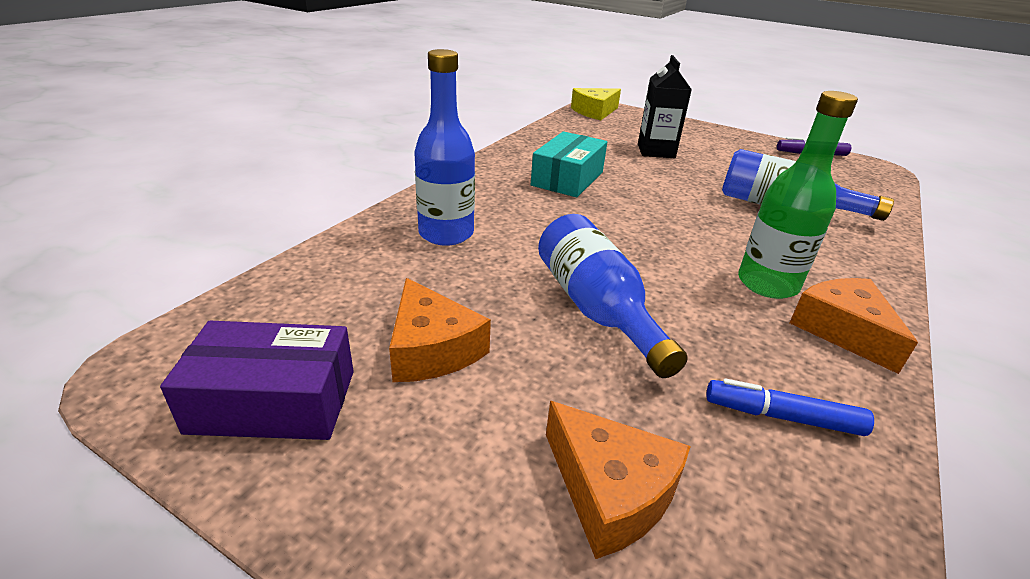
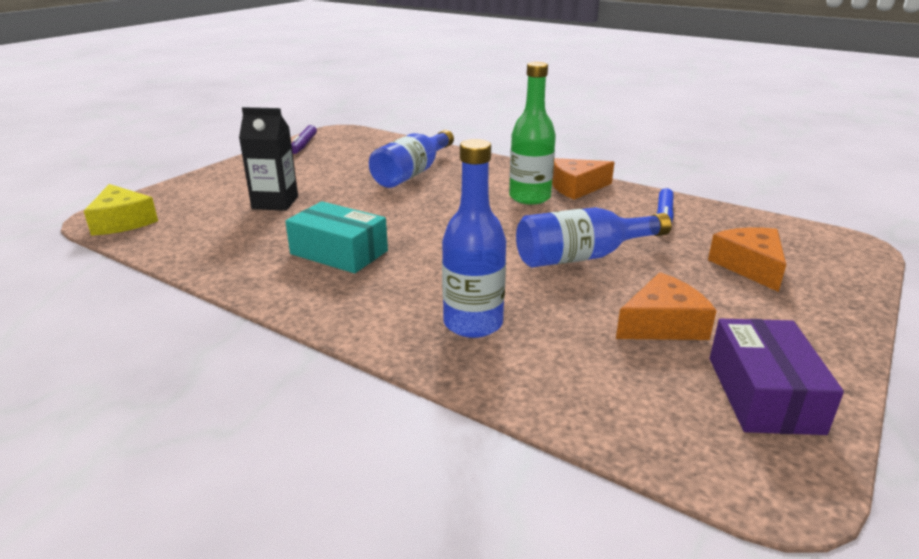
camera: 85 degrees left, 5 degrees down
(610, 491) = (749, 266): orange cheese -> orange cheese turned 60 degrees counterclockwise

